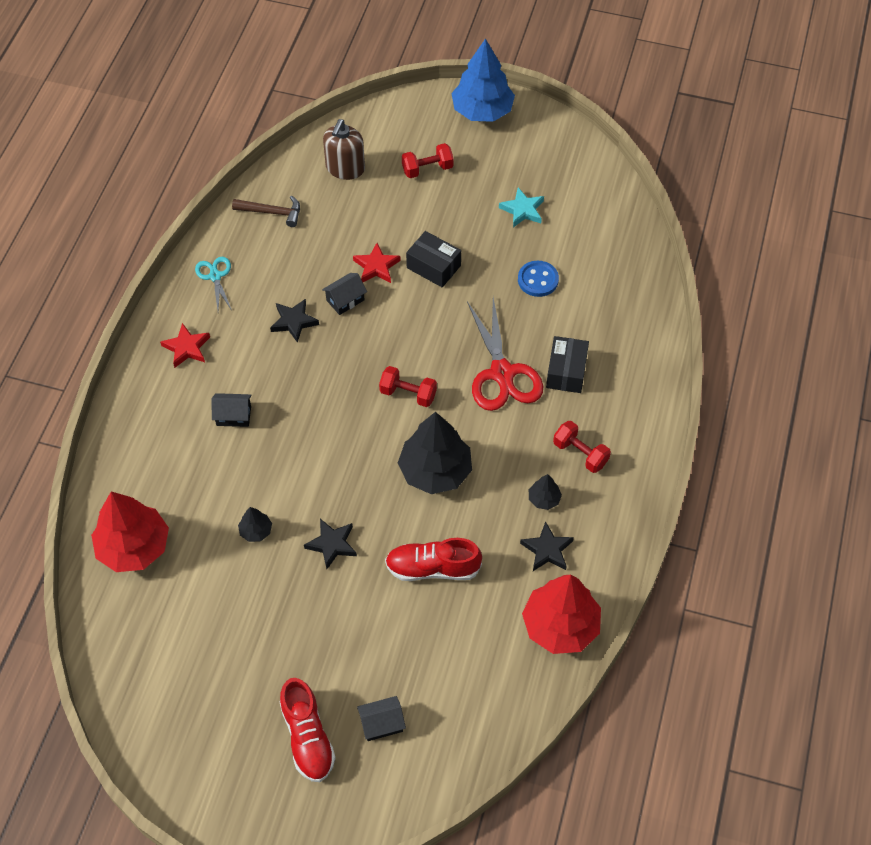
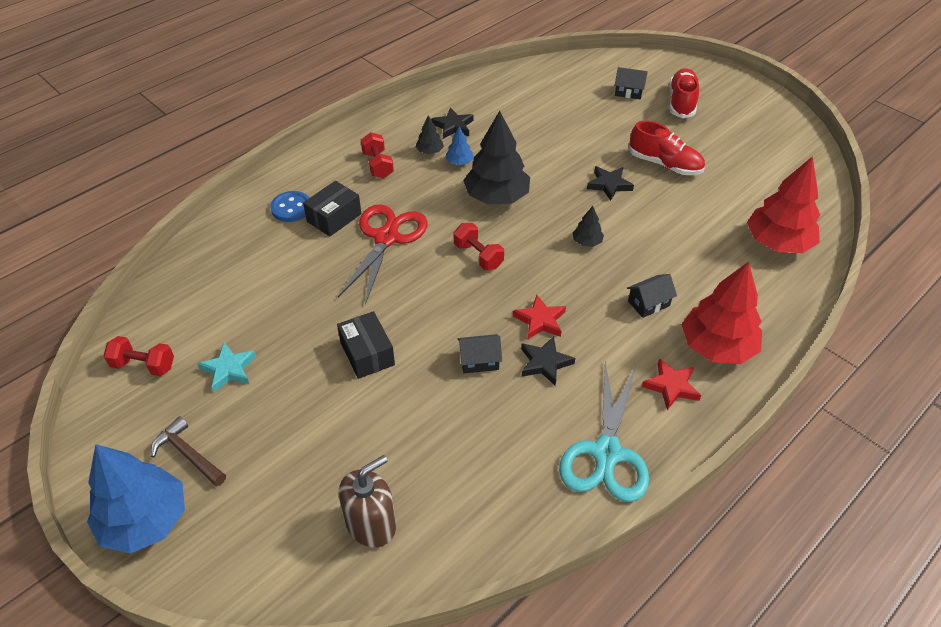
camera: 150 degrees left, 10 degrees down
(215, 276) = (606, 453): turquoise scissors -> turquoise scissors, size x1.89
(233, 416) = (648, 303): black house -> black house turned 60 degrees counterclockwise
(256, 531) = (667, 215): black tree -> black tree (587, 242)
(272, 212) = (497, 505): brown hammer -> brown hammer (188, 454)
(376, 266) = (423, 380): red star -> red star (540, 320)
(427, 169) = (279, 470): red dumbbell -> red dumbbell (143, 365)
(433, 568) = (541, 146): red shoe -> red shoe (664, 164)
(503, 499) = (459, 162): none -> blue tree
(538, 280) = (283, 296): blue button -> blue button (291, 208)
(560, 626) = (478, 92): red tree -> red tree (717, 346)

